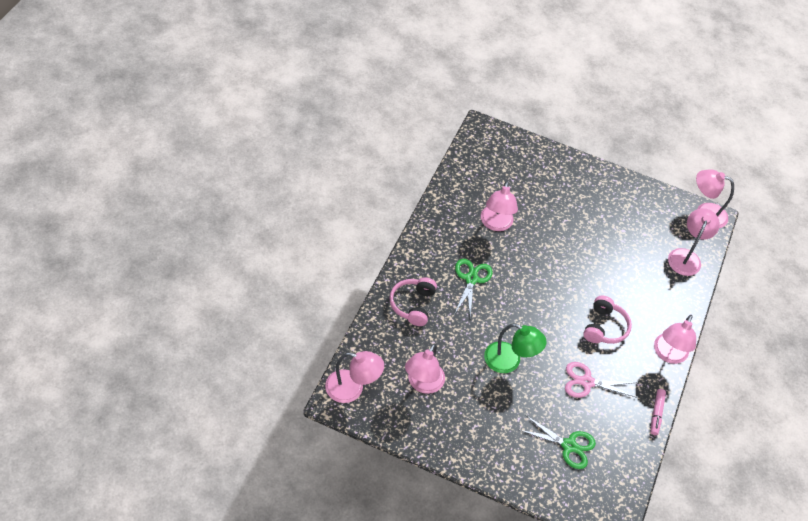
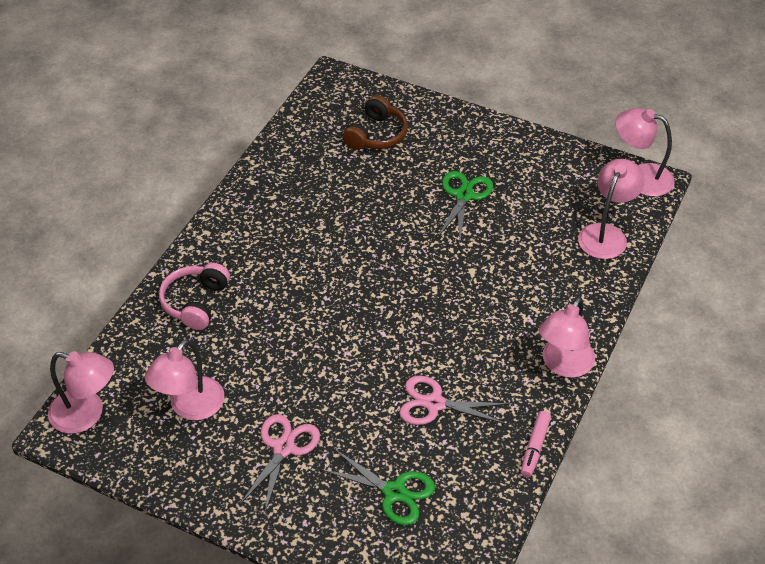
camera: 10 degrees right, 5 degrees down
(471, 279) = (286, 267): green scissors -> green scissors (464, 195)
(491, 413) = (284, 447): none -> pink scissors
(495, 224) = (333, 197): pink lamp -> none
(509, 361) = (323, 376): green lamp -> none
(519, 175) = (377, 135): none -> brown headphones
(604, 327) = (472, 329): pink headphones -> none

